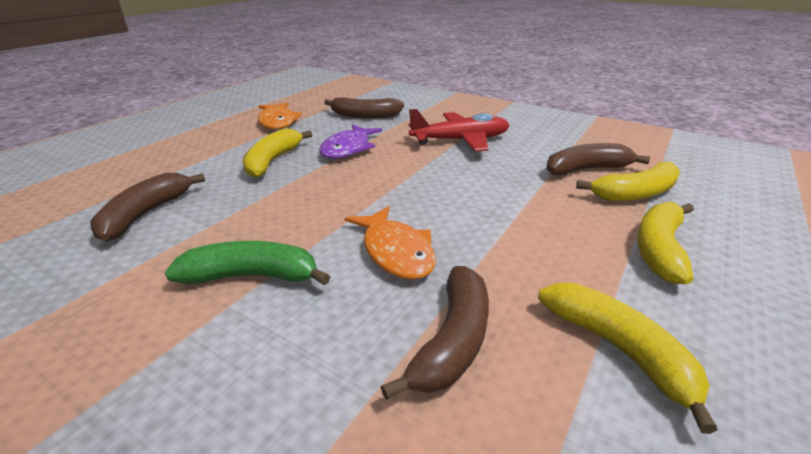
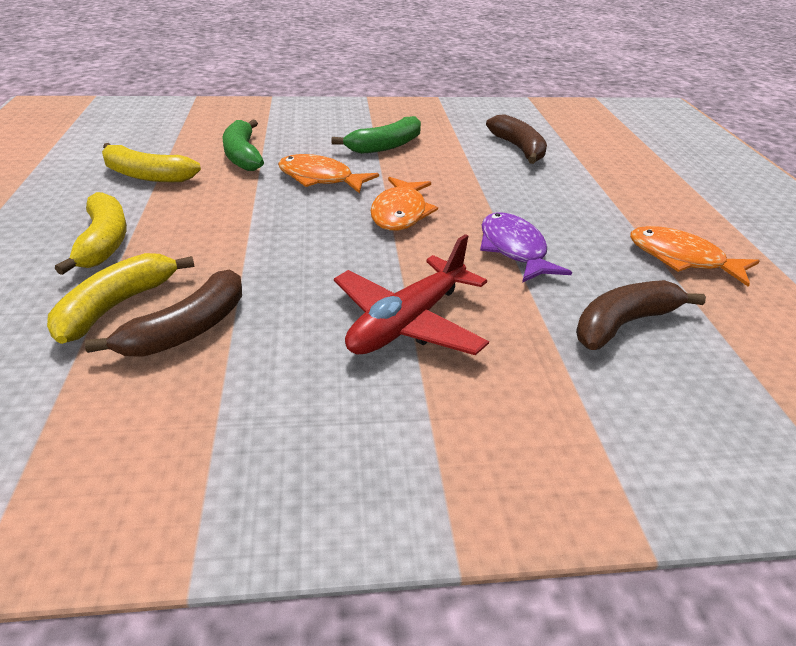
camera: 140 degrees right, 5 degrees up
(273, 161) = (546, 208): yellow banana -> none
(376, 191) = (400, 213): none -> orange fish
(452, 341) = (243, 155): brown banana -> green banana

